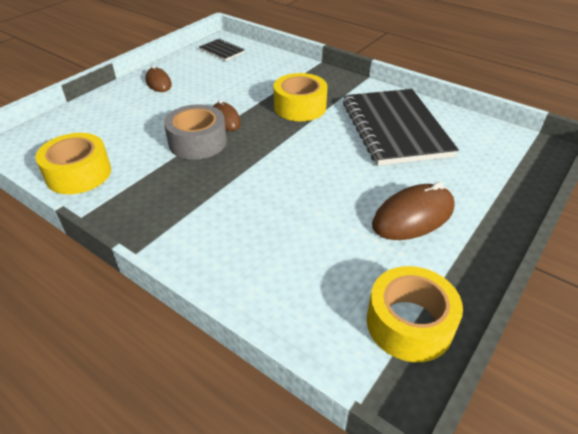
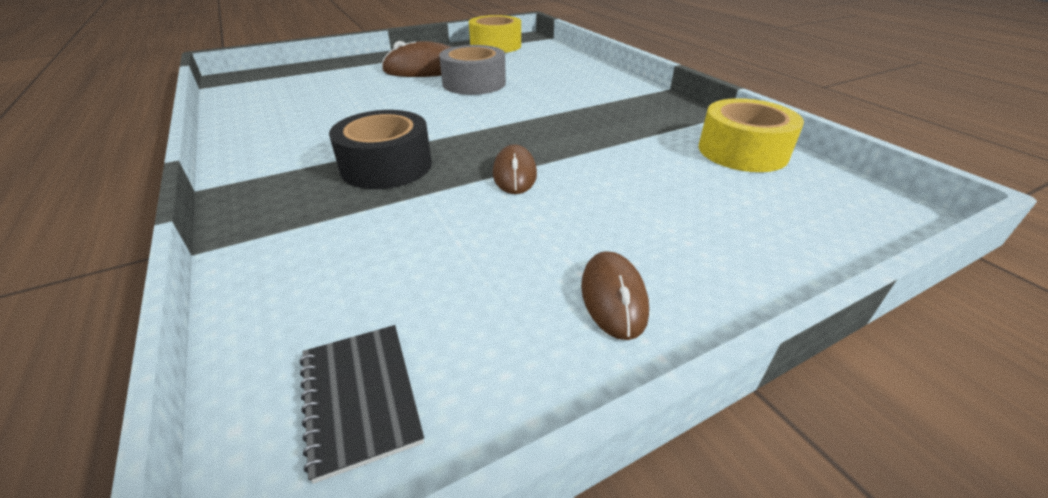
camera: 155 degrees left, 5 degrees down
(197, 142) = (574, 153): grey tape -> grey tape (474, 83)
(300, 107) = (386, 166): yellow tape -> black tape
(395, 128) = (320, 117): black notebook -> none

